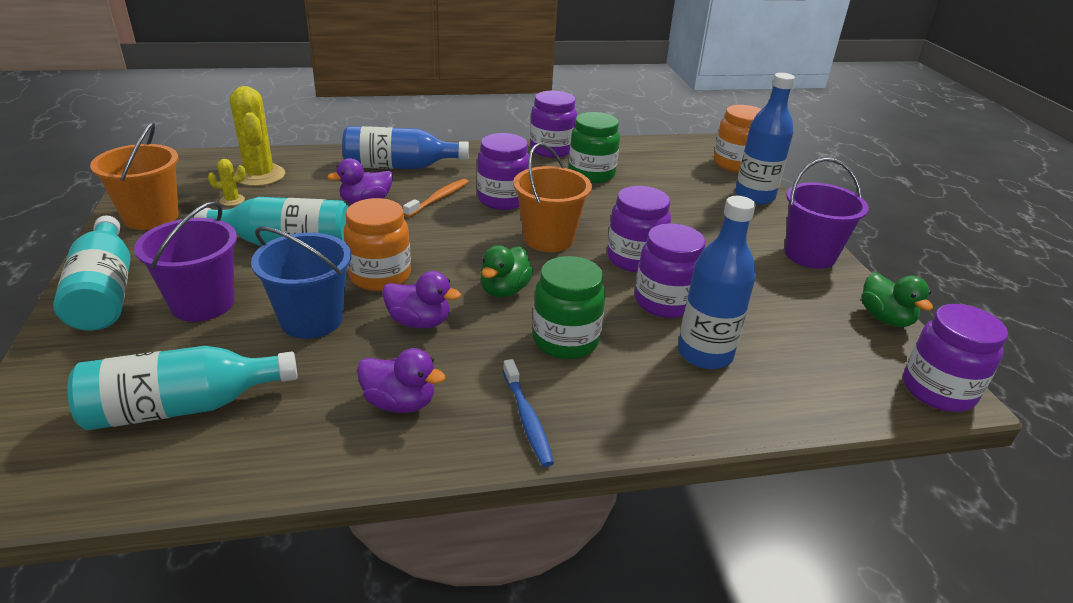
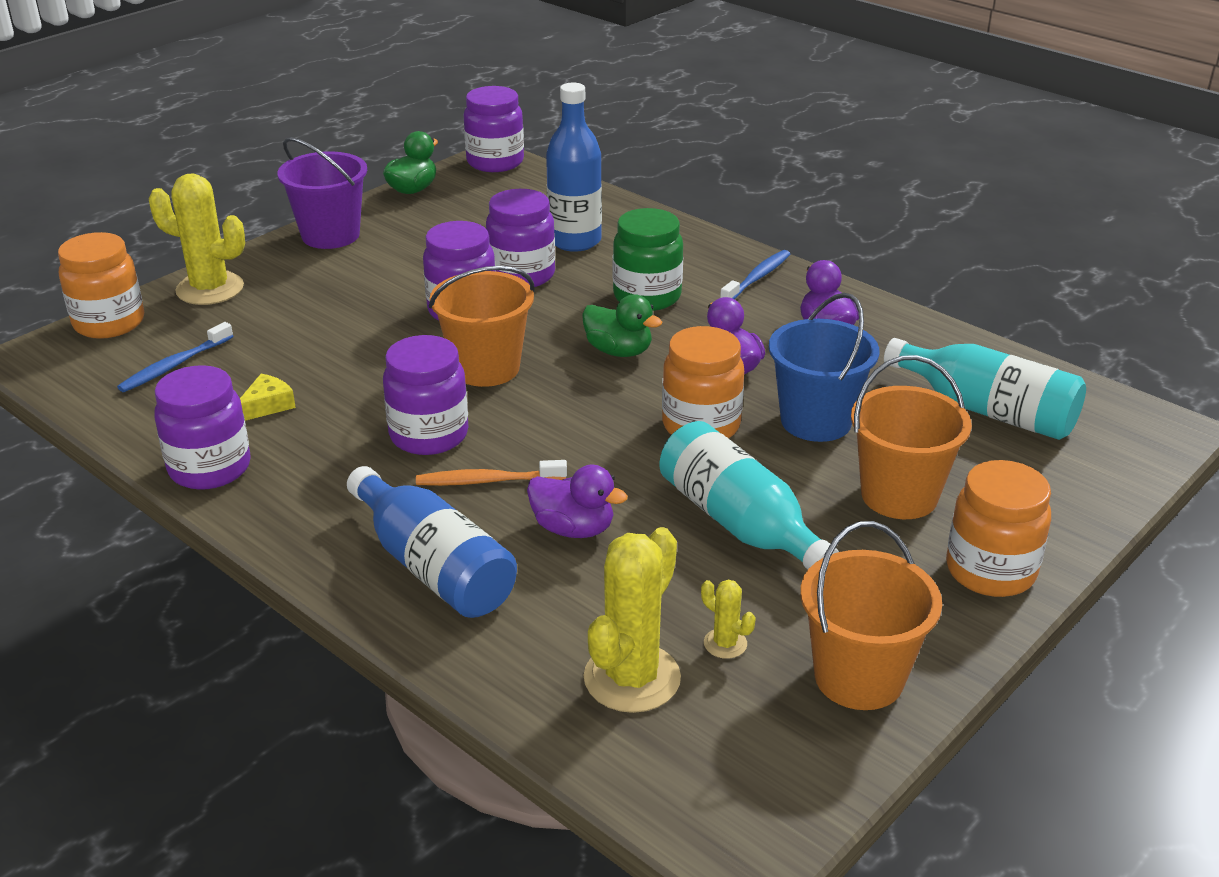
camera: 125 degrees left, 0 degrees up
(105, 292) = (990, 571): turquoise bottle -> orange jar
(203, 303) = (899, 495): purple bucket -> orange bucket
(504, 290) = (619, 351): green duck -> green duck turned 45 degrees clockwise
(591, 174) = (267, 405): green jar -> yellow cheese
(664, 166) = (174, 365): none -> blue toothbrush
(754, 196) = (210, 289): blue bottle -> yellow cactus

